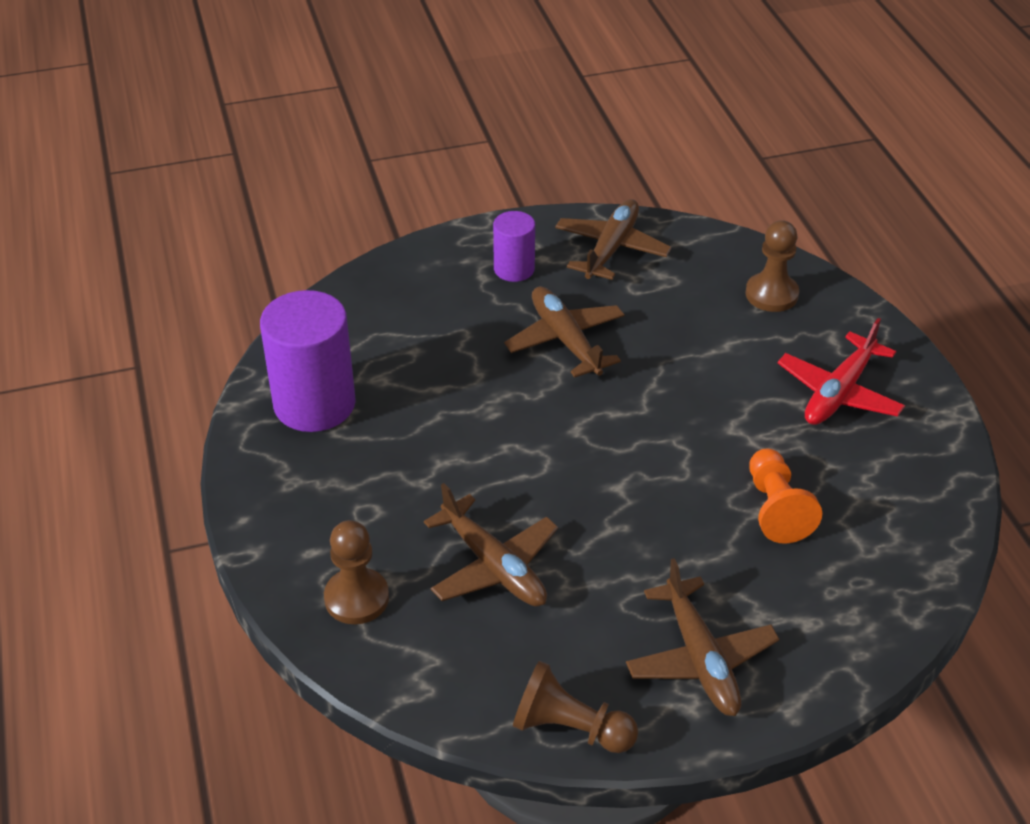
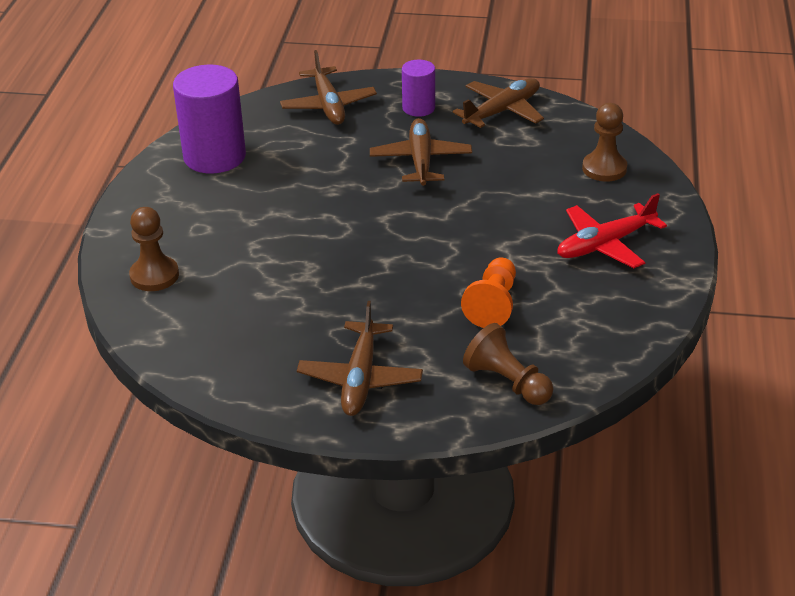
camera: 25 degrees right, 5 degrees down
(493, 566) = (260, 282): brown plane -> brown plane (328, 105)
(570, 728) = (236, 391): brown pawn -> brown pawn (507, 382)

